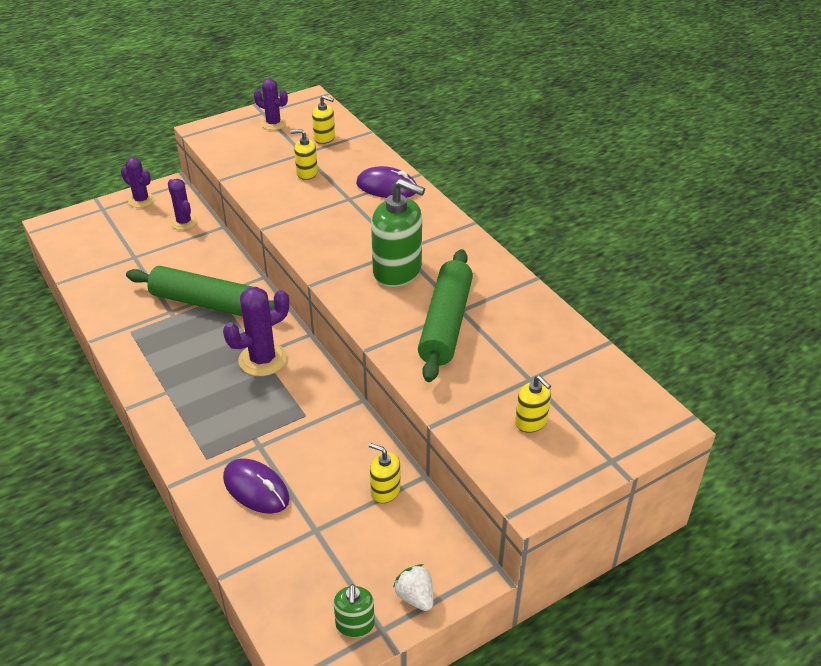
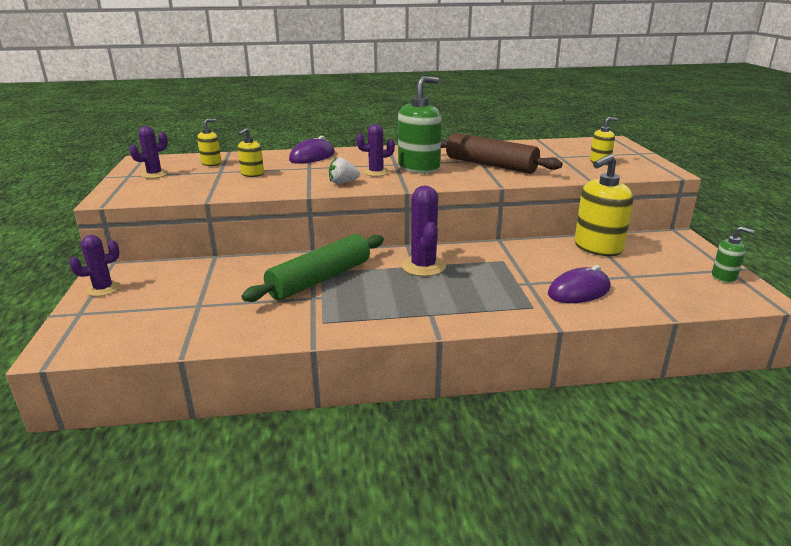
camera: 65 degrees left, 15 degrees down
(184, 222) = (179, 272): purple cactus -> purple cactus (376, 172)
(385, 491) = (597, 247): yellow soap dispenser -> yellow soap dispenser, size x1.93
(415, 597) = (698, 255): white strawberry -> white strawberry (343, 183)
(446, 323) = (490, 165): green rolling pin -> brown rolling pin

